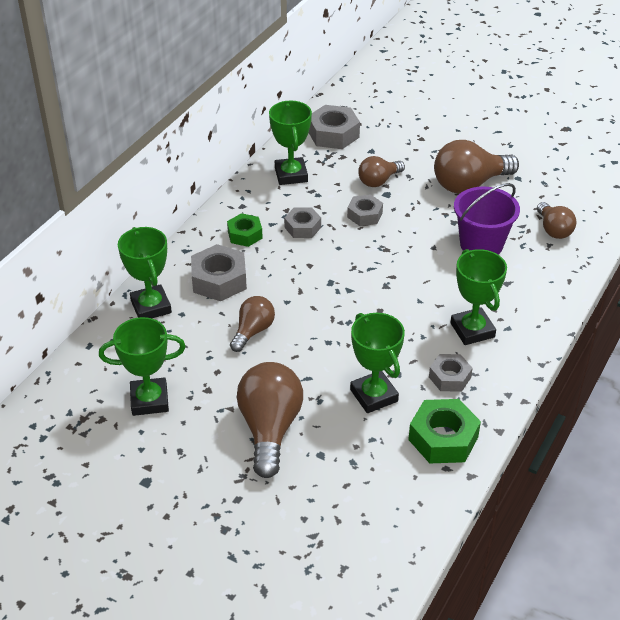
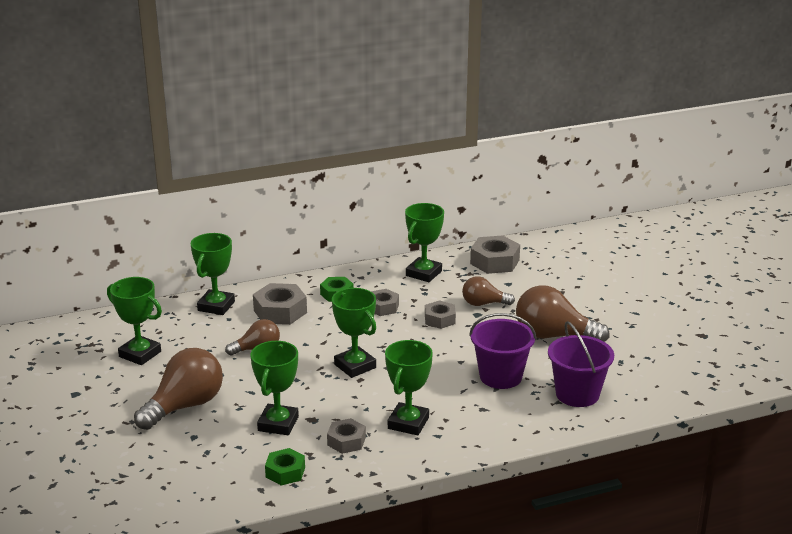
camera: 40 degrees right, 15 degrees down
(359, 300) = (355, 366): none -> green trophy
(443, 438) = (285, 472): green nut -> green nut, size x0.63
(553, 230) = (577, 394): brown light bulb -> purple bucket

